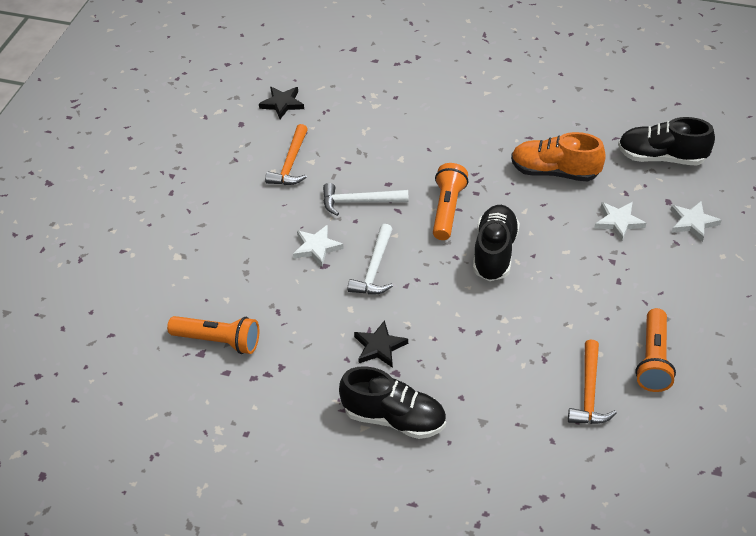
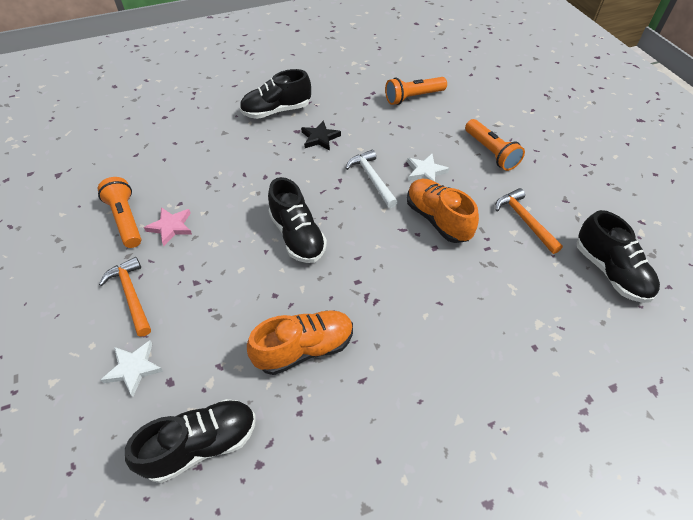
camera: 140 degrees right, 5 degrees up
(282, 104) = (610, 271): black star -> black shoe
(359, 202) = (437, 219): white hammer -> orange shoe
(447, 210) = (365, 251): orange flashlight -> orange flashlight (491, 152)
(589, 392) = (164, 177): orange hammer -> orange hammer (131, 295)
(610, 326) = (171, 227): none -> pink star
(618, 222) = (209, 326): white star -> none

